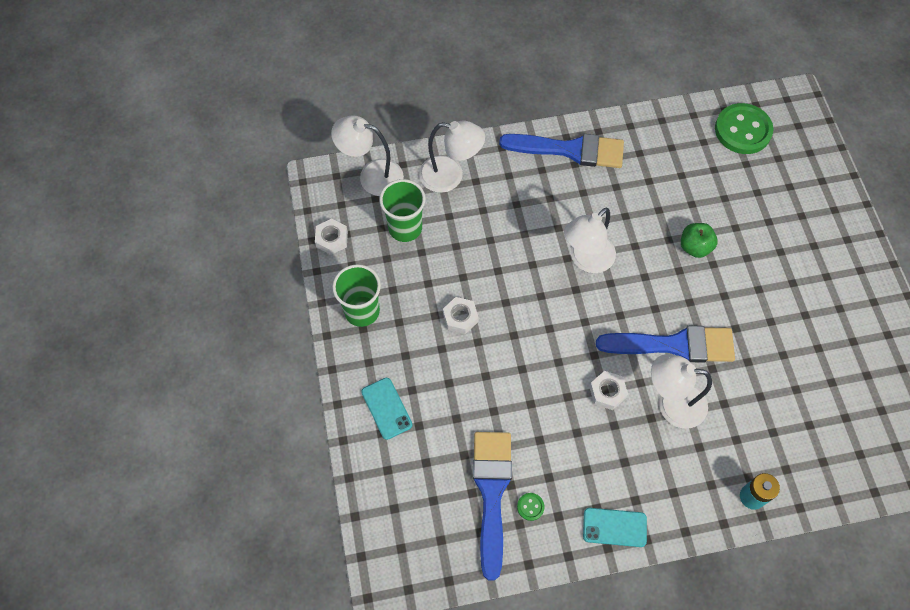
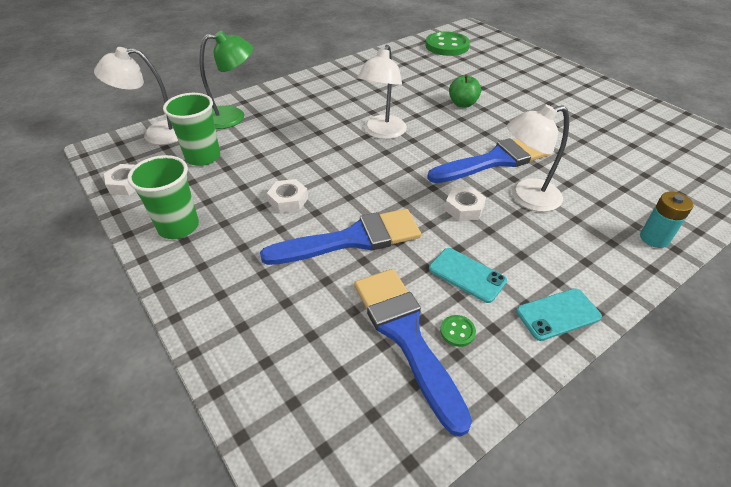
camera: 25 degrees left, 20 degrees down
(386, 408) = (239, 300): turquoise phone -> turquoise phone (467, 275)
(450, 176) = (233, 117): white lamp -> green lamp
(570, 150) = (328, 81): blue brush -> blue brush (352, 239)

